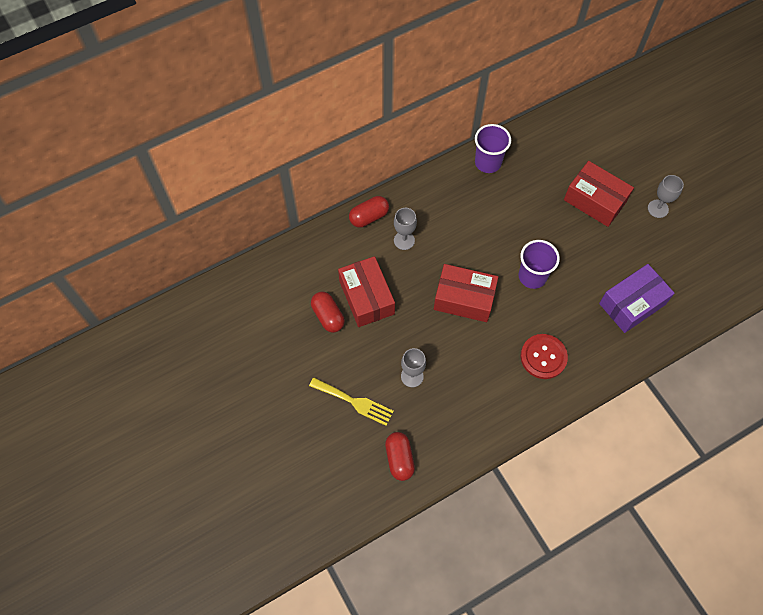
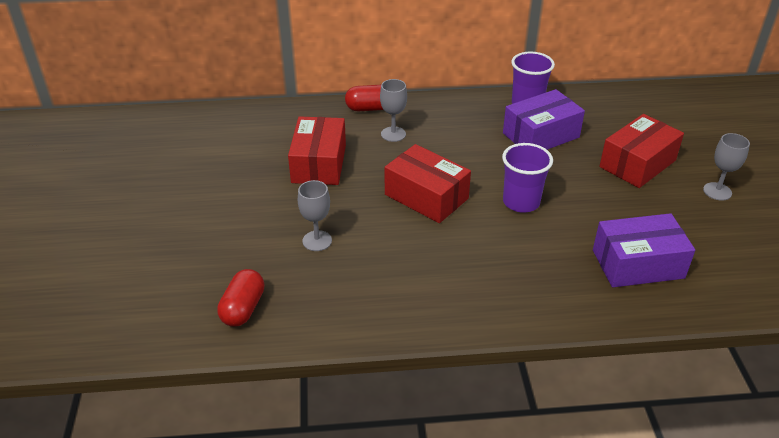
camera: 25 degrees right, 25 degrees down
(328, 316) = (267, 165): red capsule -> none
(354, 402) = (235, 241): yellow fork -> none
(514, 196) = (540, 135): none -> purple box
(543, 357) = (489, 275): red button -> none
(595, 200) = (637, 164): red box -> red box turned 75 degrees clockwise

